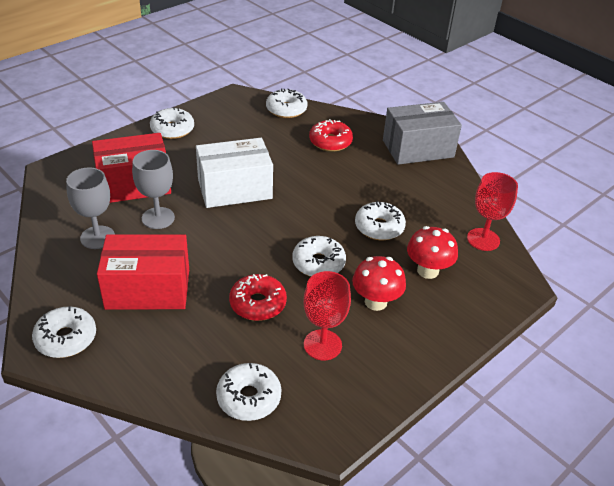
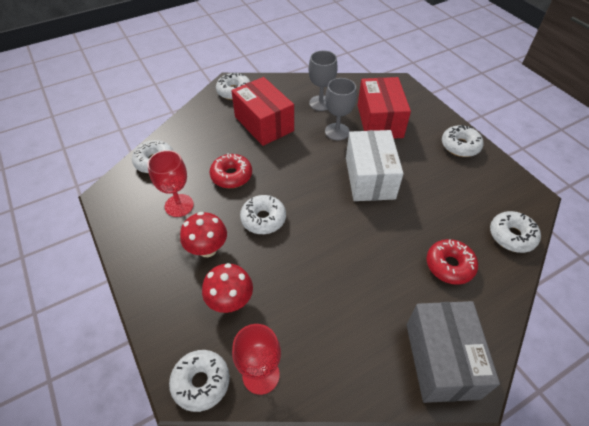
camera: 105 degrees right, 10 degrees up
(148, 289) = (264, 124): red box -> red box turned 45 degrees counterclockwise
(379, 227) = (300, 276): white donut -> white donut (201, 382)

